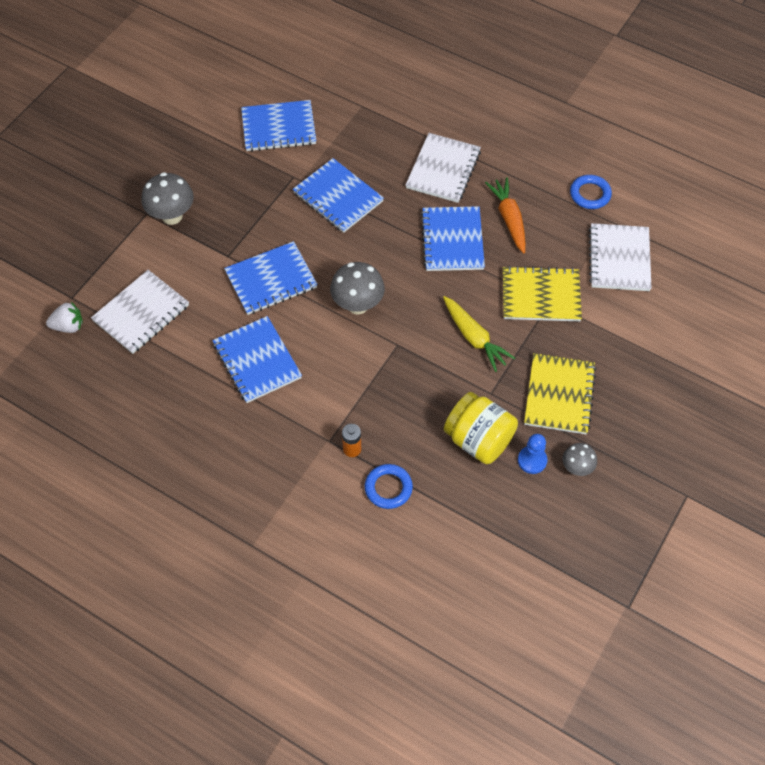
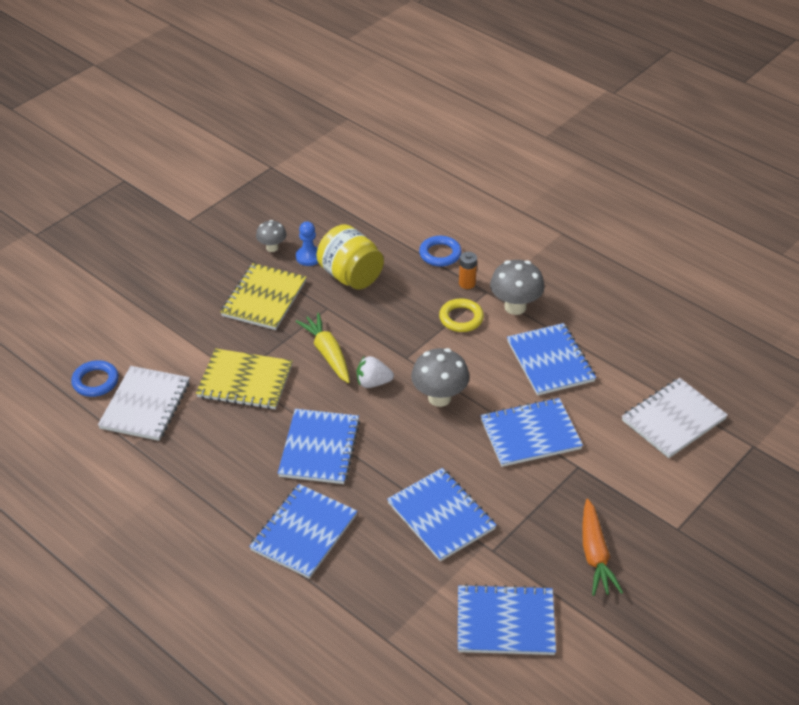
camera: 170 degrees left, 15 degrees down
(68, 326) = (751, 417): white strawberry -> white strawberry (373, 382)
(172, 216) = (645, 521): grey mushroom -> grey mushroom (515, 307)
(351, 400) = (461, 318): none -> yellow ring
(443, 169) = (303, 532): white notebook -> blue notebook
(509, 219) = (247, 463): orange carrot -> orange carrot (595, 555)
(590, 194) = (141, 478): blue ring -> blue ring (95, 381)

